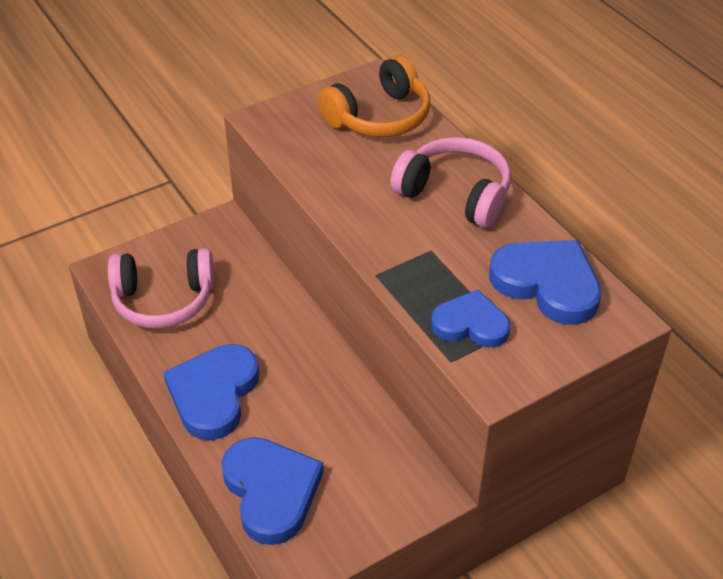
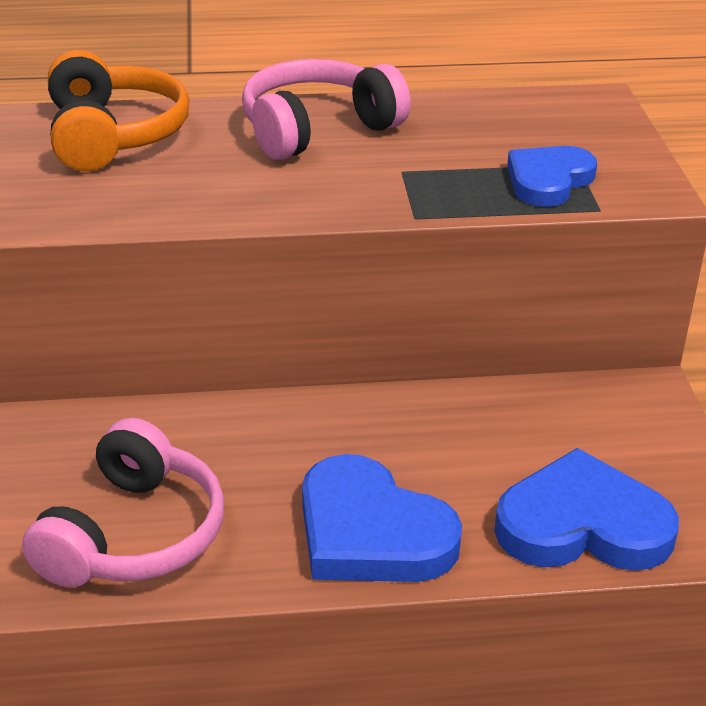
camera: 65 degrees left, 10 degrees down
(547, 284) = (516, 121): blue heart -> none

